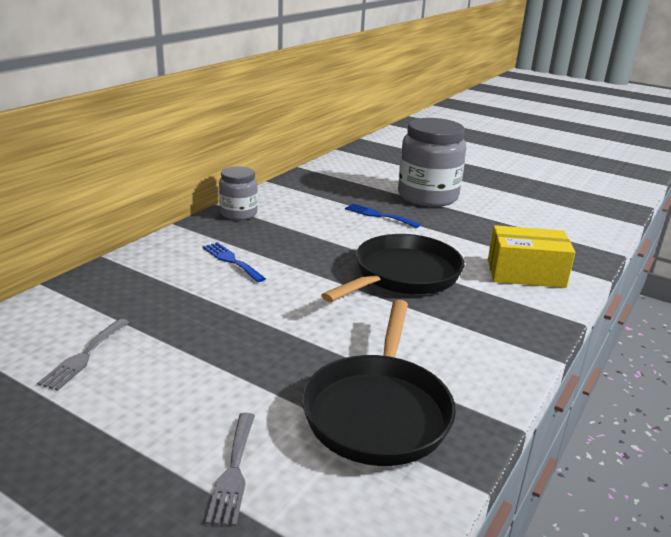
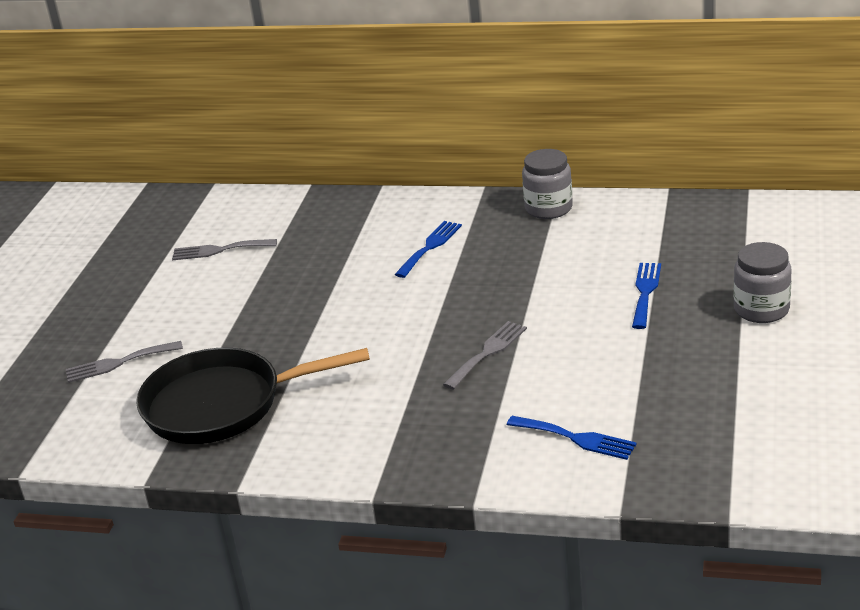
camera: 75 degrees right, 5 degrees up
(402, 275) = (488, 352): black pan -> grey fork
(427, 196) = (761, 309): grey jar -> grey jar, size x0.55
(525, 273) = (576, 438): yellow box -> blue fork

